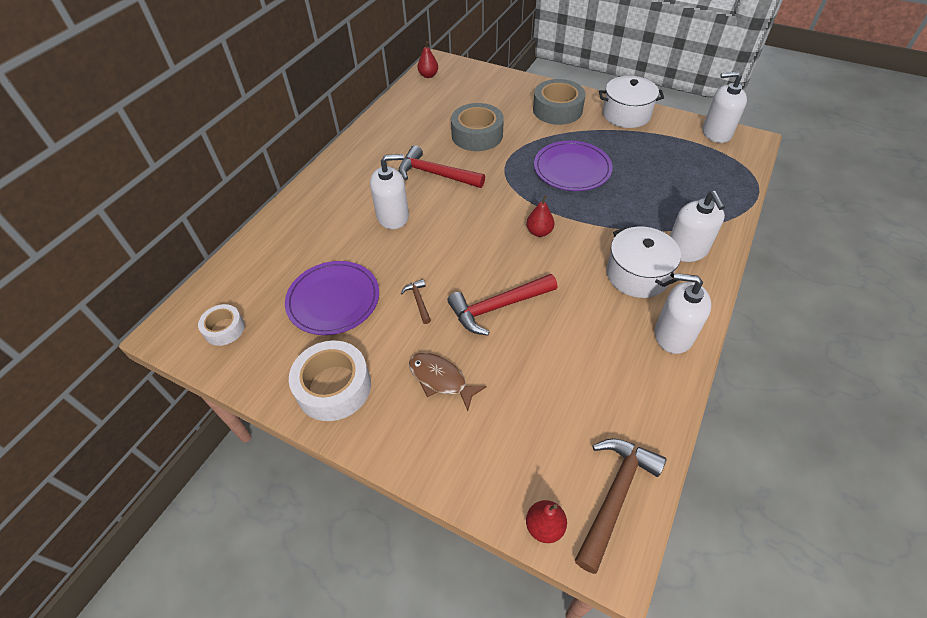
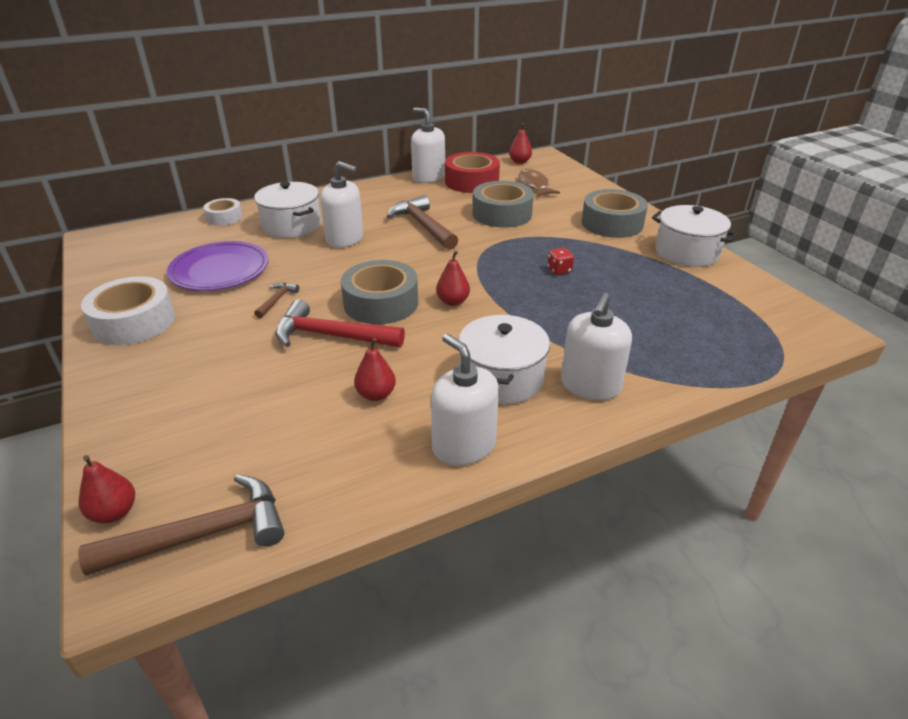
camera: 35 degrees right, 15 degrees down
(224, 329) = (128, 253): white tape -> white tape (224, 217)
(331, 225) = (292, 225): none -> white pot
(417, 112) = (472, 182): none -> red tape
(435, 174) = (423, 226): red hammer -> brown hammer
(441, 379) = (209, 359): brown fish -> brown fish (534, 185)
(494, 260) = (381, 303): none -> grey tape
(572, 169) = (559, 270): purple plate -> red dice
(584, 333) = (376, 394): none -> red pear
(716, 133) = (784, 306): white soap dispenser -> white soap dispenser (428, 177)

